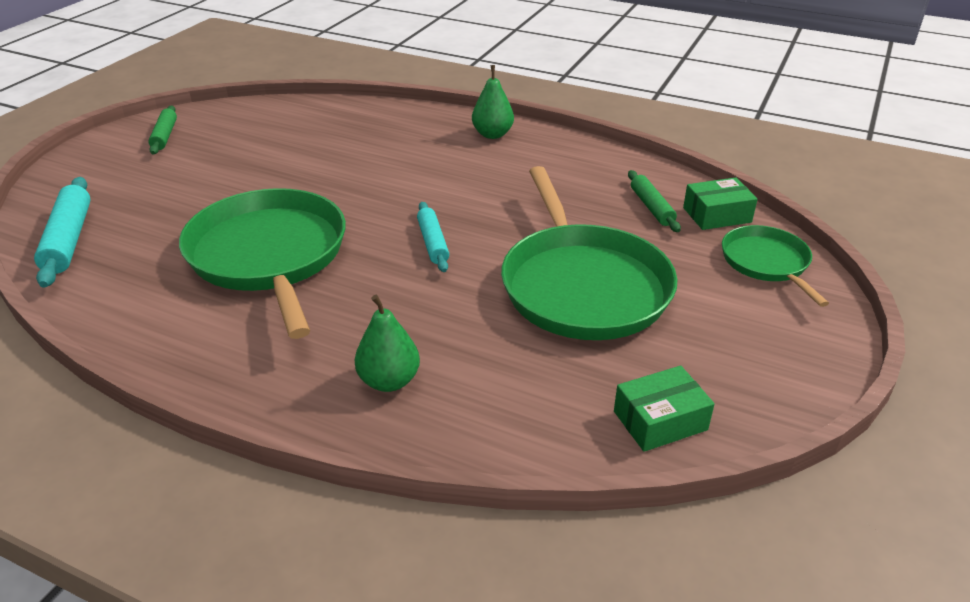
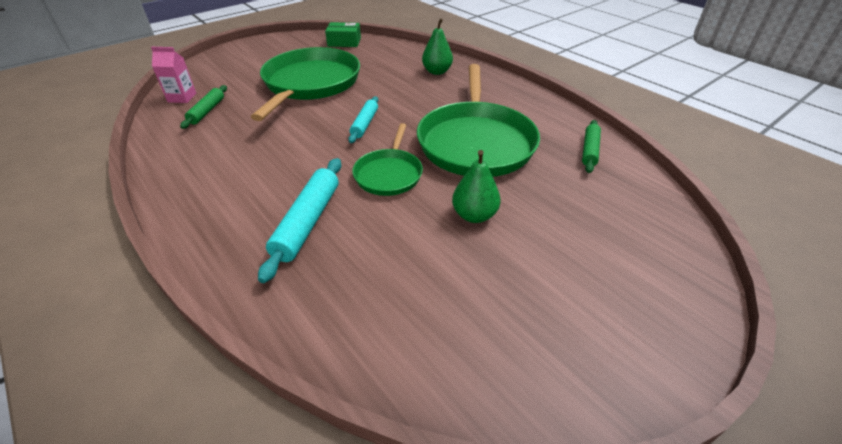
camera: 155 degrees left, 5 degrees up
(68, 240) = (636, 196): turquoise rolling pin -> turquoise rolling pin (307, 222)
(165, 136) = (575, 345): green rolling pin -> green rolling pin (589, 150)
(492, 134) = (209, 212): green pear -> green pear (474, 215)
(717, 215) = (182, 97): green box -> pink carton
(767, 263) = (209, 72): green pan -> green pan (389, 174)

